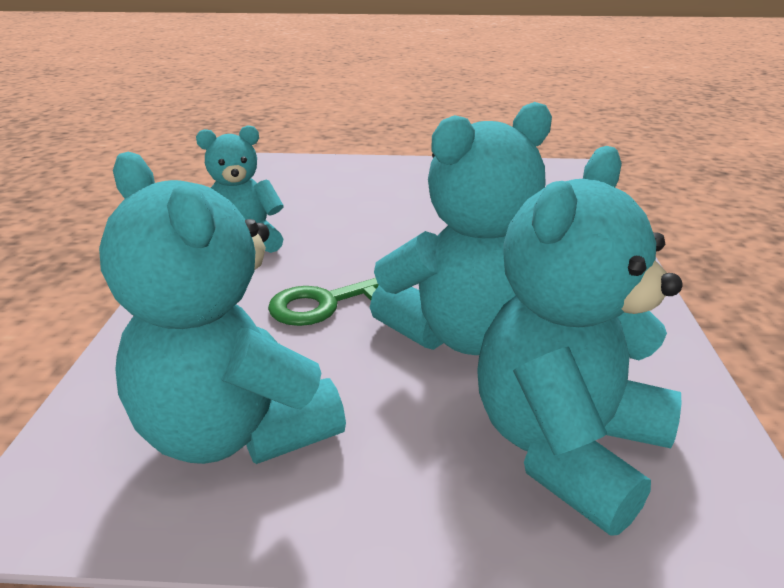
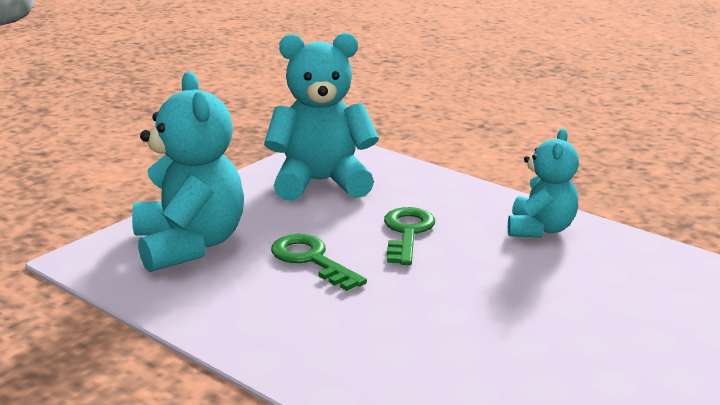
camera: 125 degrees right, 5 degrees down
(463, 335) = (311, 260): turquoise teddy bear -> green key

